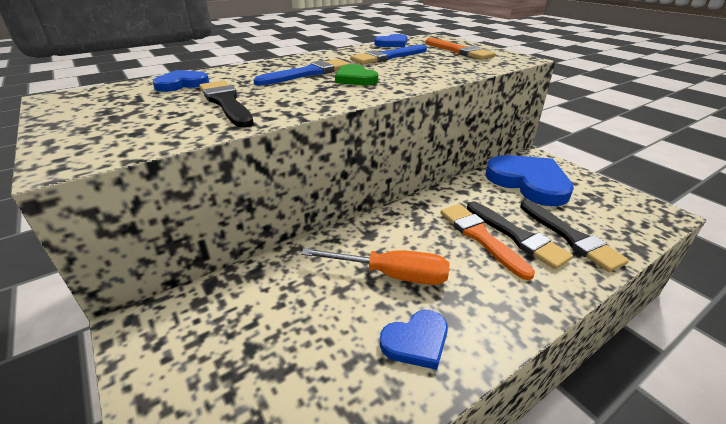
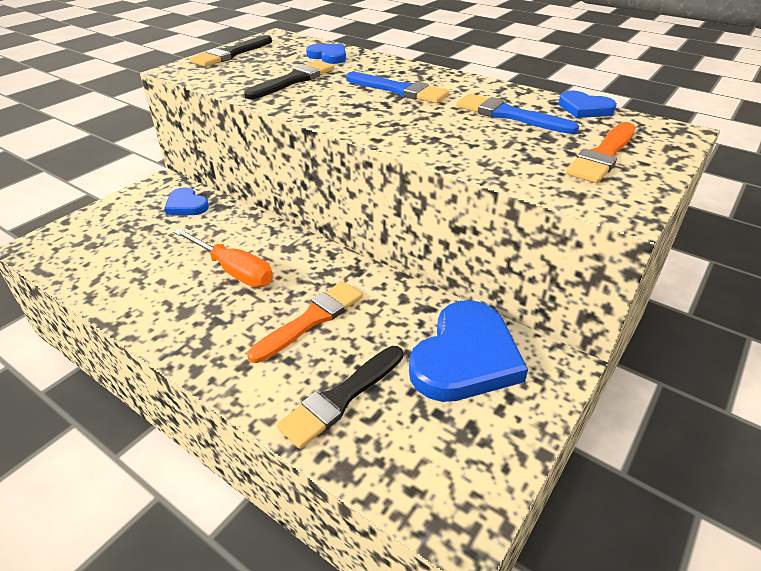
camera: 70 degrees right, 5 degrees up
(355, 79) = (400, 113): green heart -> none
(391, 275) = (233, 270): orange screwdriver -> orange screwdriver turned 45 degrees counterclockwise
(416, 341) = (159, 296): blue heart -> blue heart (186, 205)
(517, 236) = (324, 348): black brush -> black brush (231, 54)

